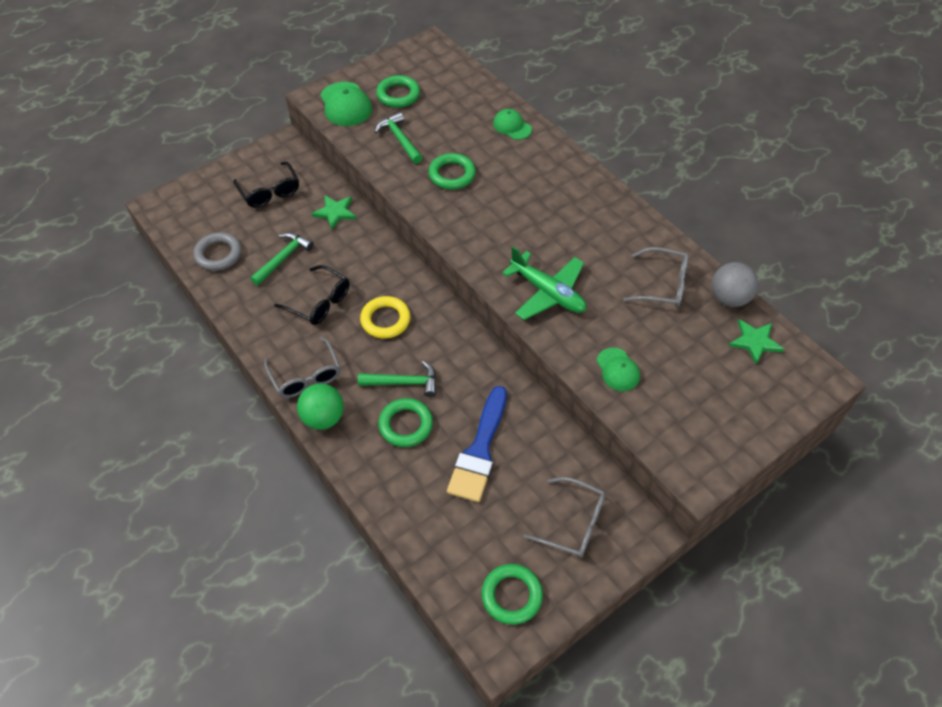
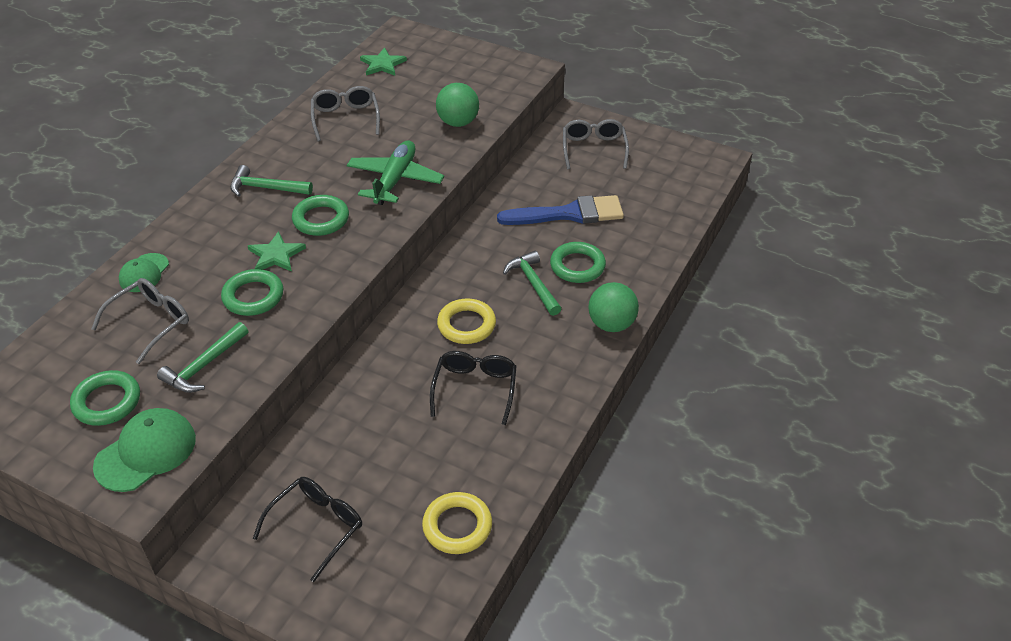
camera: 115 degrees left, 10 degrees down
(218, 254) = (457, 526): grey ring -> yellow ring
(283, 258) = (428, 453): green hammer -> green hammer (266, 188)
(306, 376) = (575, 357): grey glasses -> grey glasses (151, 322)
(335, 212) = (326, 436): green star -> green star (276, 255)
(511, 595) = (675, 163): green ring -> green ring (321, 219)
(618, 370) = (458, 122): green cap -> green ball
(729, 298) = (341, 83): grey ball -> none

